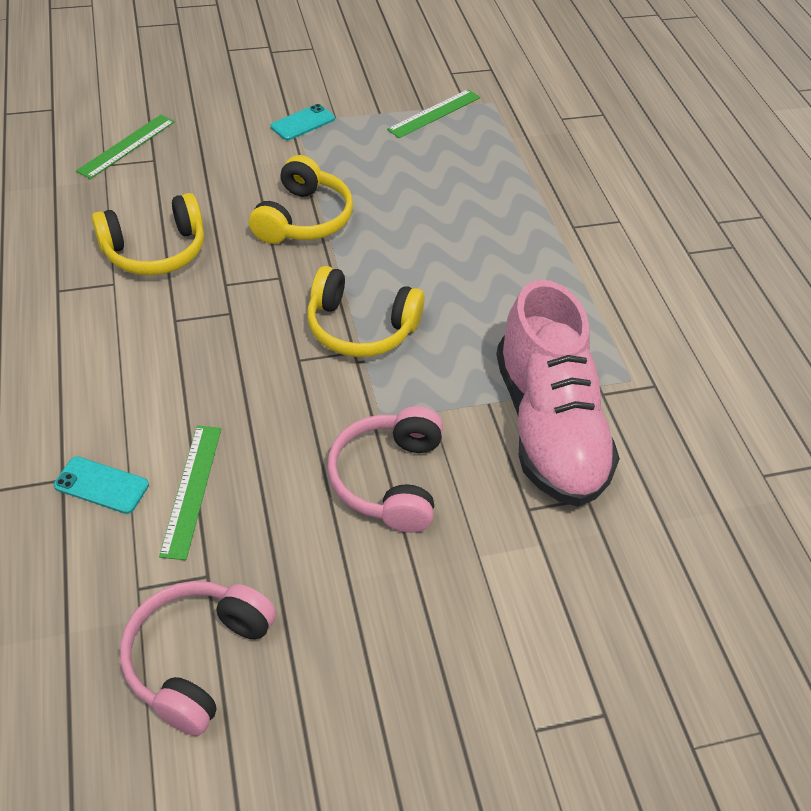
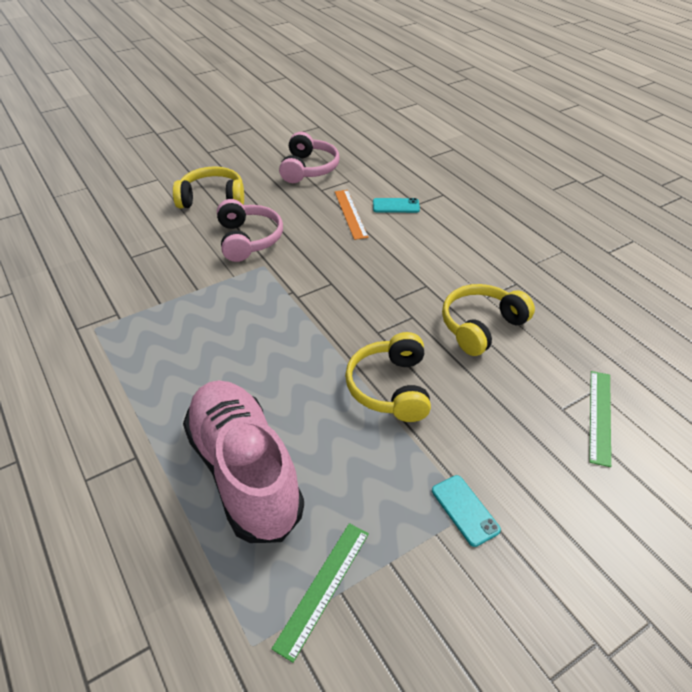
camera: 165 degrees right, 5 degrees down
(191, 490) = (350, 214): green ruler -> orange ruler
(303, 123) = (465, 510): turquoise phone -> turquoise phone turned 60 degrees counterclockwise
(361, 327) = (299, 313): yellow headphones -> yellow headphones (212, 199)
(548, 427) = (155, 285): pink shoe -> pink shoe (244, 472)

